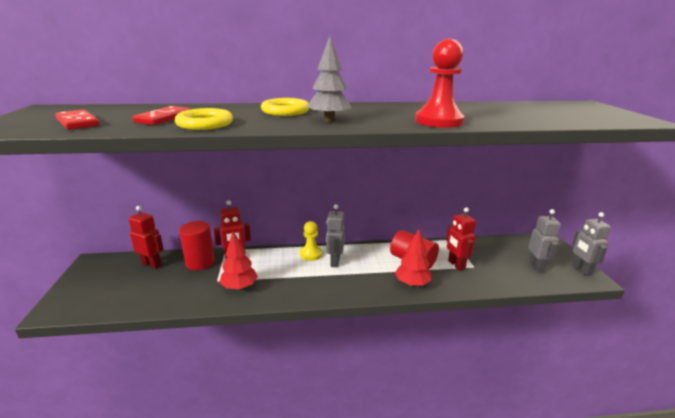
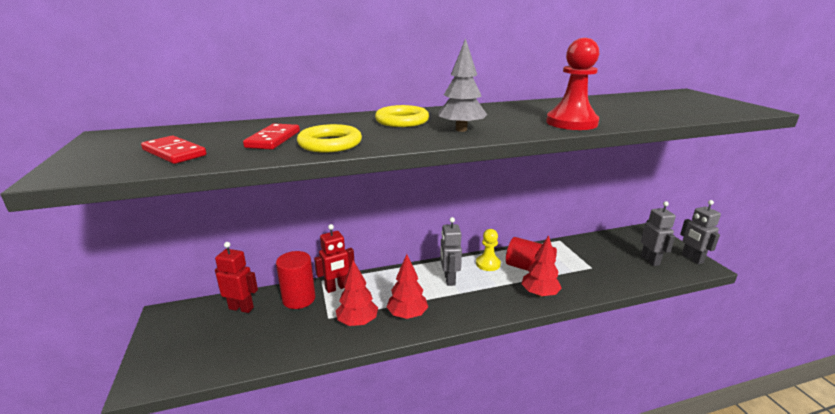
camera: 10 degrees left, 0 degrees up
(284, 287) = (407, 315): none -> red tree
(311, 254) = (420, 274): yellow pawn -> yellow pawn (488, 264)
(456, 265) = (574, 268): red robot -> none

